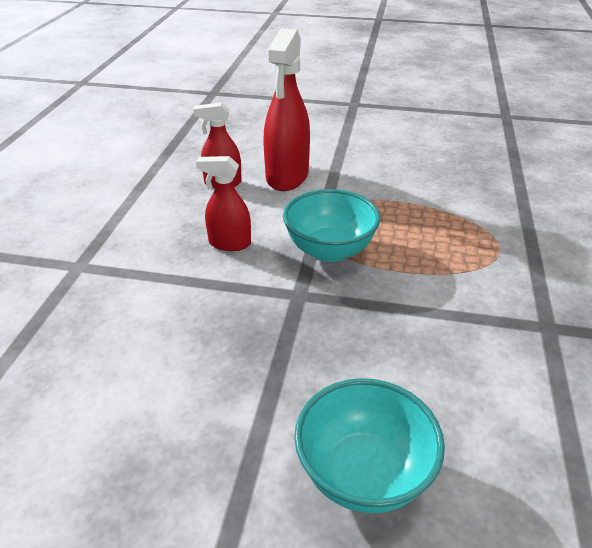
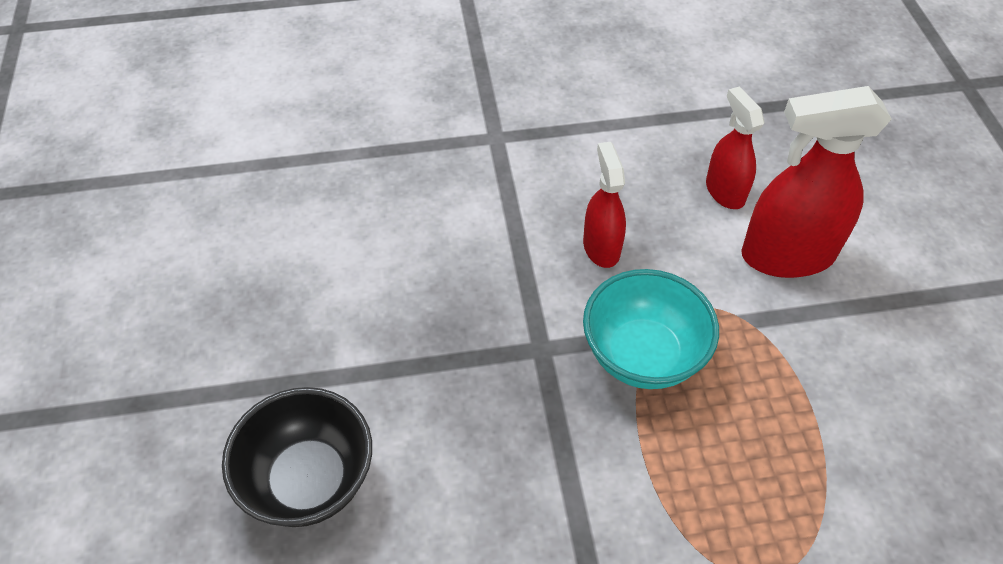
camera: 70 degrees right, 15 degrees up
(363, 474) = (309, 480): turquoise bowl -> black bowl

